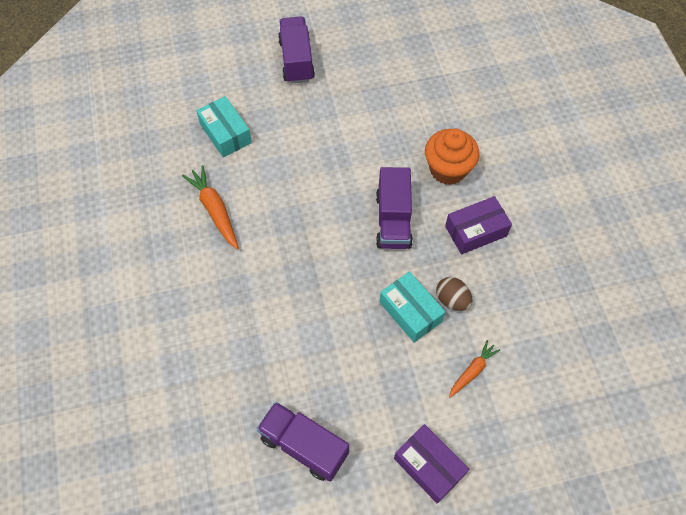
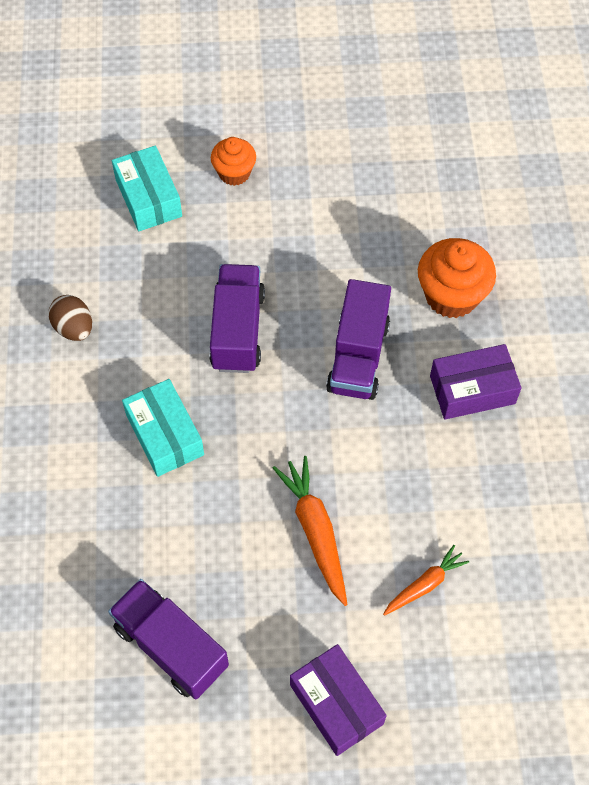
camera: 10 degrees right, 0 degrees up
(215, 210) = (113, 304): orange carrot -> orange carrot (315, 531)
(282, 108) = (234, 173): none -> orange cupcake
(296, 60) = (268, 107): purple truck -> purple truck (238, 330)
(410, 312) = (355, 488): turquoise box -> turquoise box (165, 435)
(452, 300) = (417, 481): brown egg -> brown egg (74, 328)

